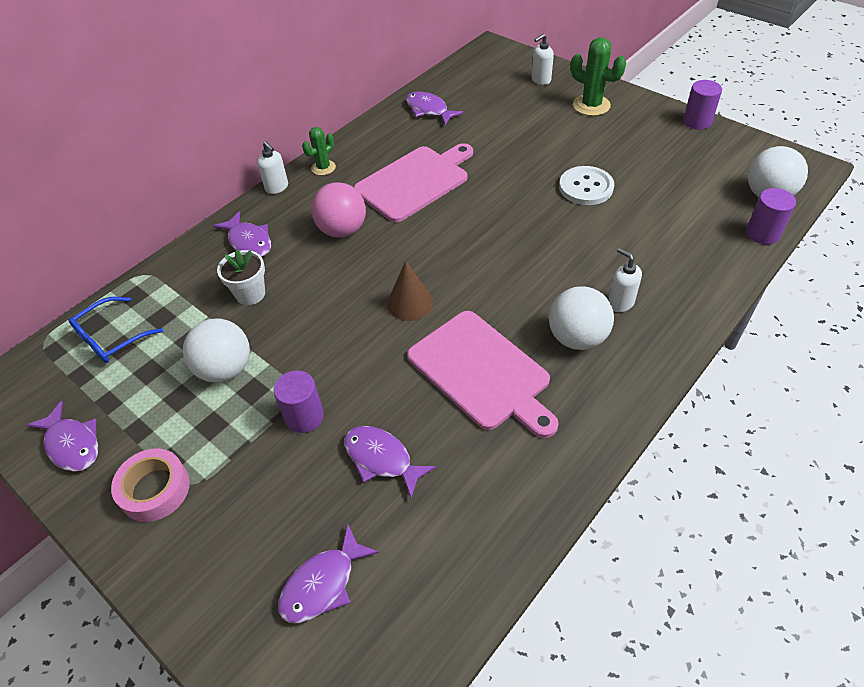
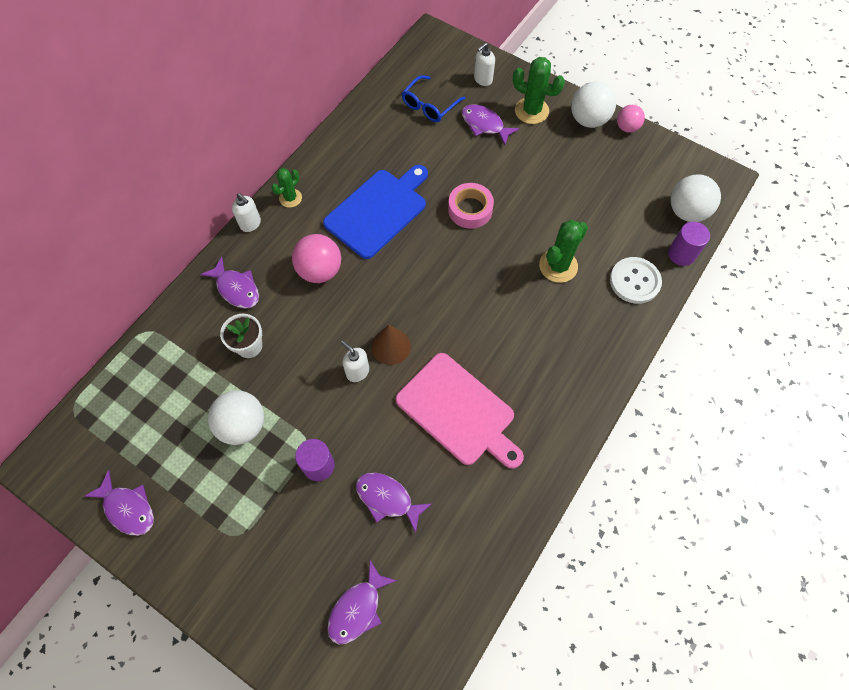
camera: 10 degrees left, 15 degrees up
(111, 338) = (134, 401): blue glasses -> blue glasses (429, 105)
(155, 489) = (208, 543): pink tape -> pink tape (470, 209)
(415, 182) = (378, 211): pink cutting board -> blue cutting board
(429, 110) = (381, 122): purple fish -> purple fish (485, 125)
(577, 338) = (533, 372): white ball -> white ball (588, 120)
(586, 187) = (532, 210): white button -> white button (634, 281)
(613, 238) = (558, 266): none -> green cactus
(620, 303) = (566, 334): white soap dispenser -> white soap dispenser (357, 371)
(697, 121) = (627, 128): purple cylinder -> pink ball

